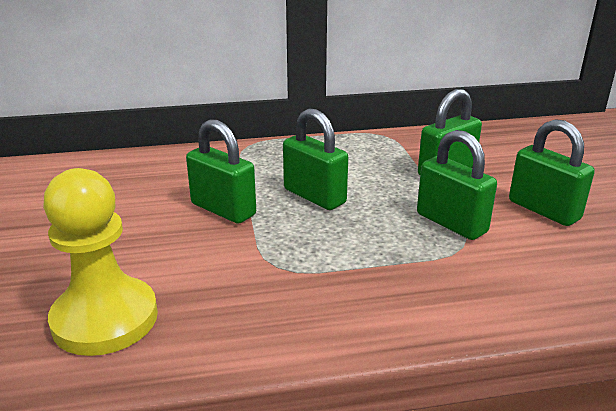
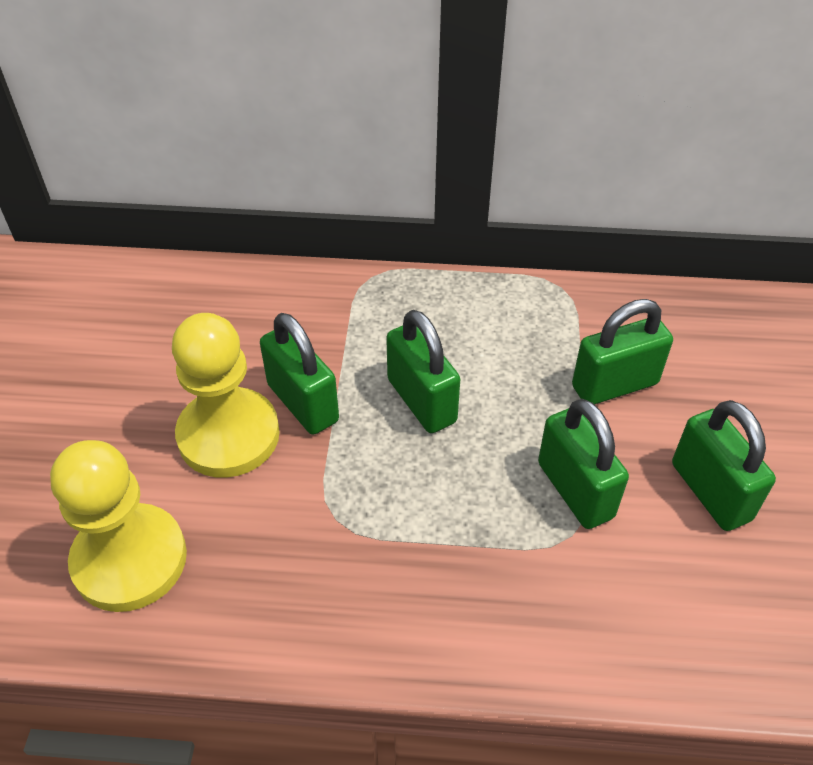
camera: 15 degrees right, 20 degrees up
(169, 234) = (228, 435): none -> yellow pawn

